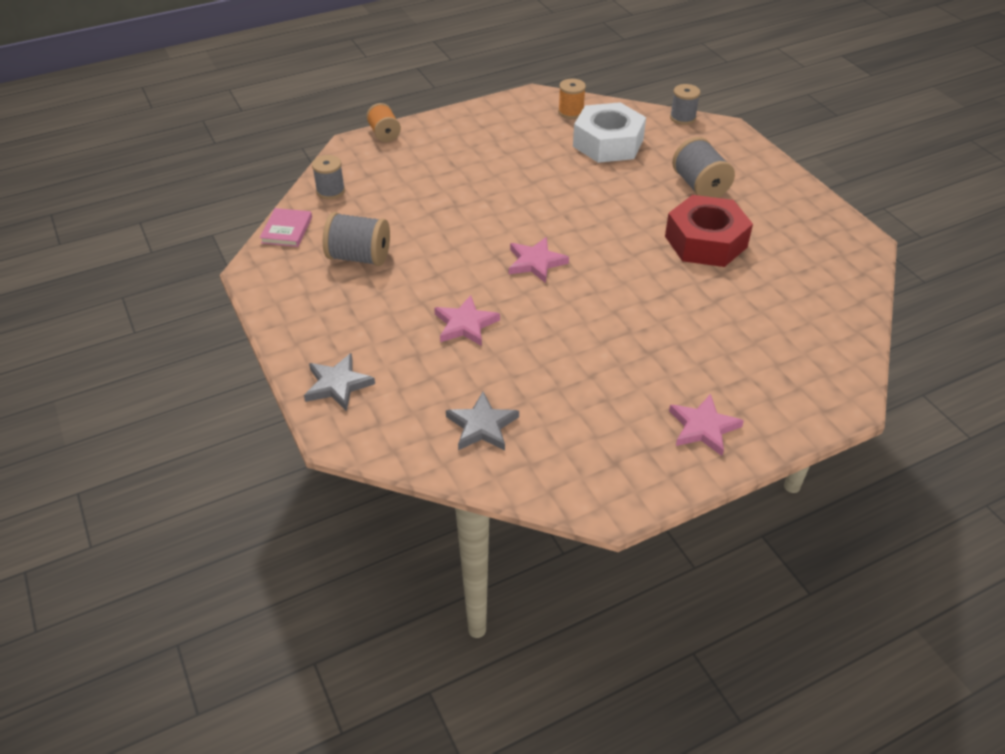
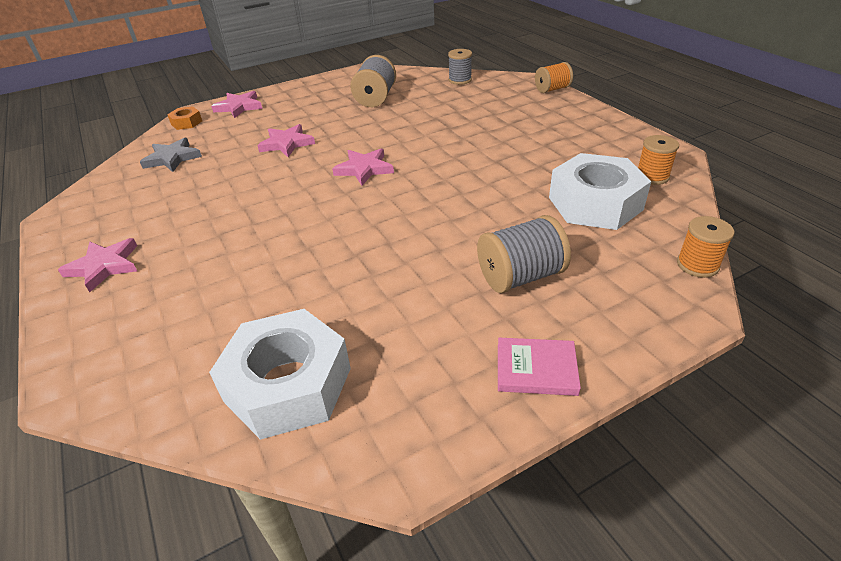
camera: 90 degrees right, 5 degrees down
(287, 230) = (408, 73): pink book -> pink book (536, 369)
(338, 385) = (239, 107): grey star -> pink star
(374, 434) = (186, 123): none -> orange nut
(682, 118) = (697, 265): grey spool -> orange spool
(705, 241) = (398, 278): red nut -> none
(820, 289) = (288, 384): none -> white nut

